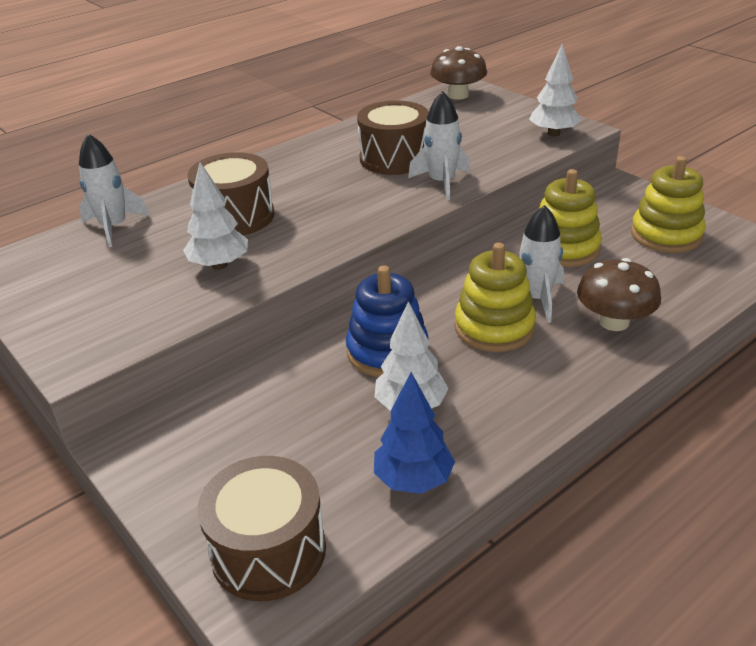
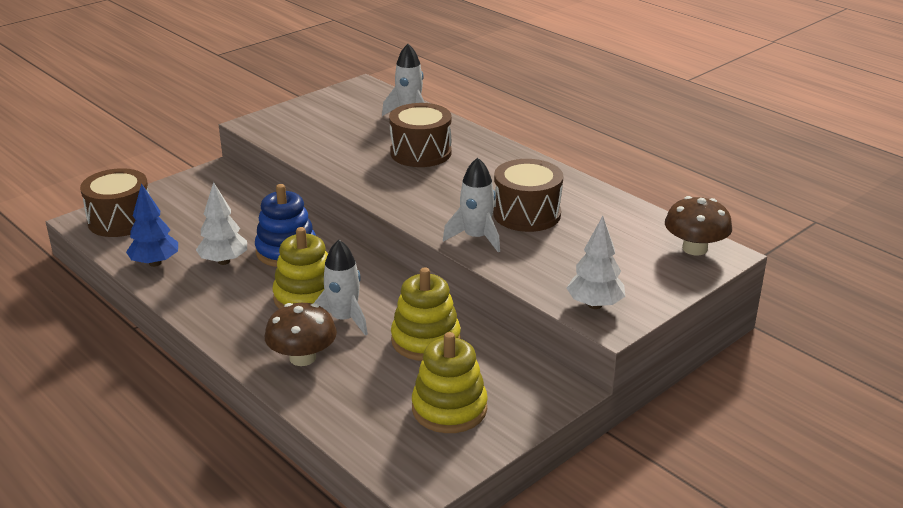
camera: 85 degrees right, 5 degrees down
(219, 265) = (351, 153): white tree -> none

